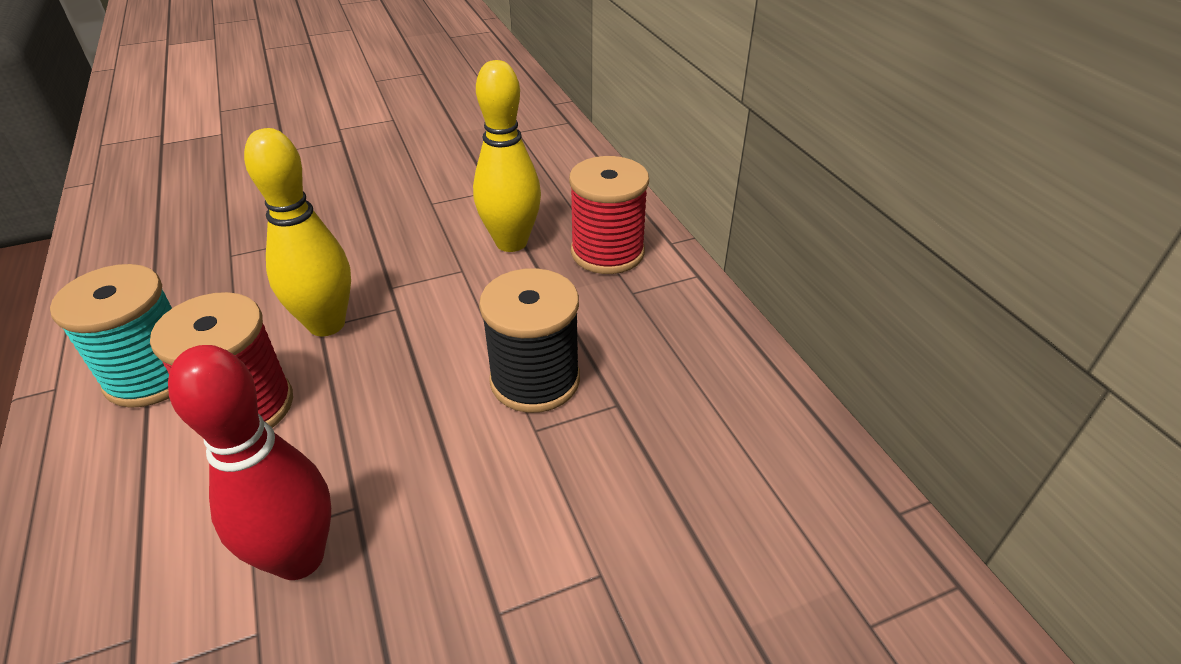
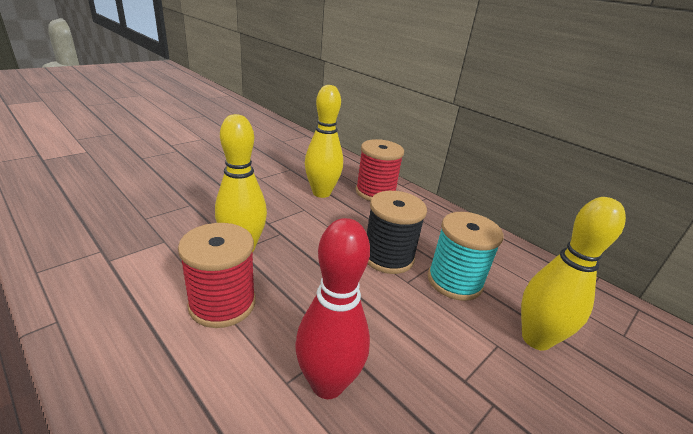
camera: 25 degrees left, 10 degrees down
(153, 375) = (137, 297): turquoise spool -> turquoise spool (454, 281)
(679, 583) = (536, 339): none -> yellow bowling pin

